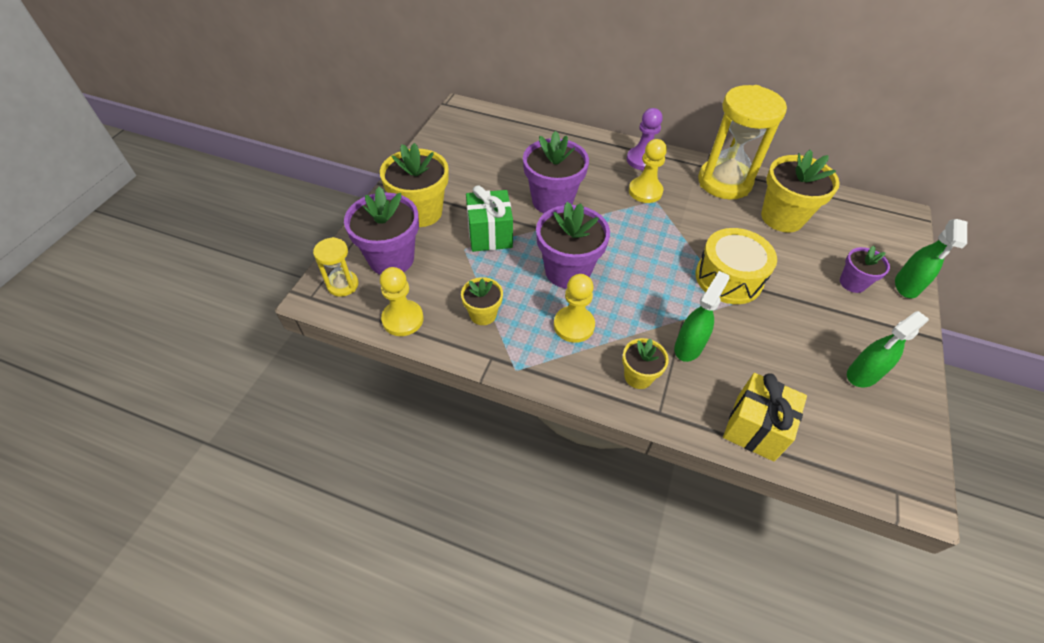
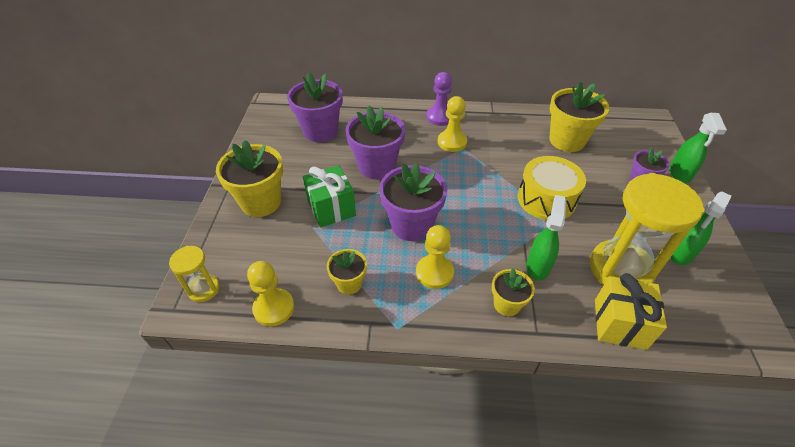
camera: 15 degrees left, 5 degrees down
(391, 259) = (245, 252): purple flower pot -> purple flower pot (320, 131)
(724, 182) = (511, 122): yellow hourglass -> yellow hourglass (620, 269)

